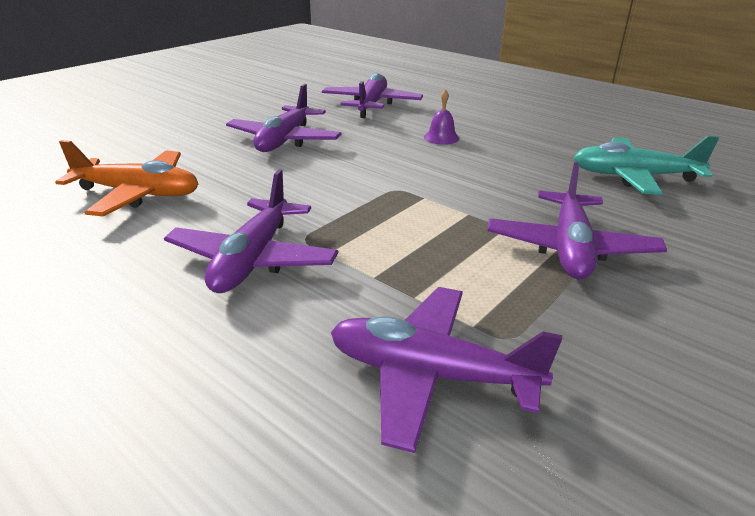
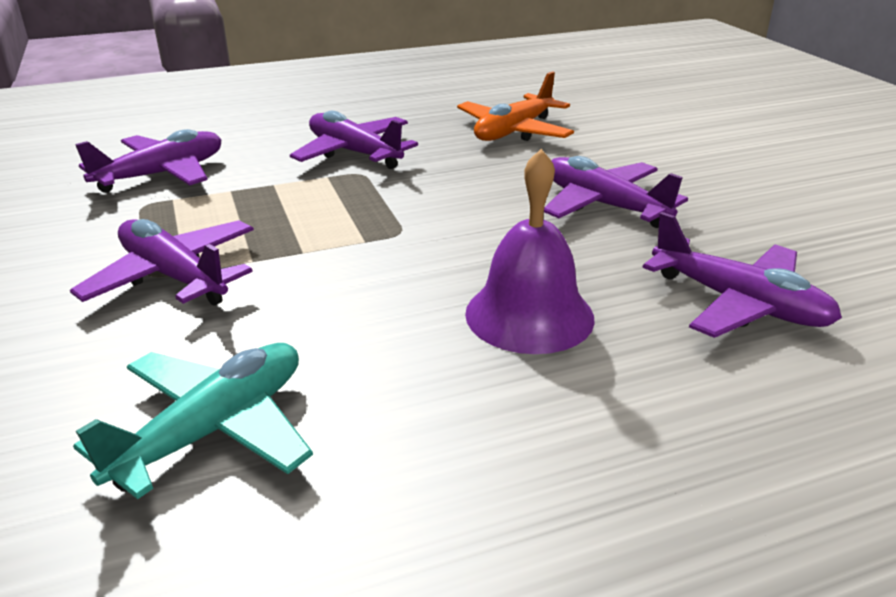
camera: 120 degrees right, 0 degrees up
(441, 137) = (529, 315): purple bell -> purple bell, size x2.06

